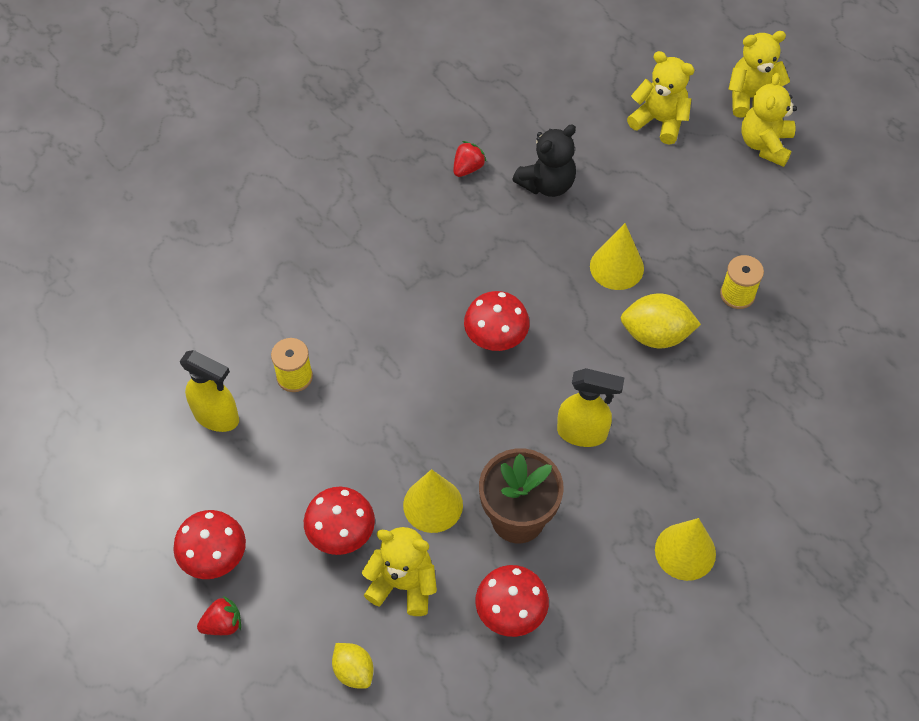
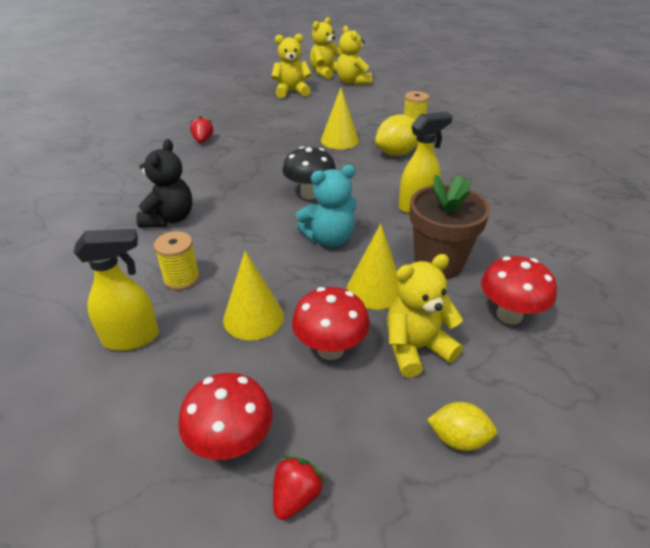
camera: 40 degrees left, 20 degrees down
(454, 416) = (329, 238): none -> turquoise teddy bear
(495, 340) = (309, 194): red mushroom -> black mushroom
(547, 184) = (259, 129): black teddy bear -> black teddy bear (169, 219)
(685, 551) = (548, 223): yellow cone -> yellow cone (253, 317)

